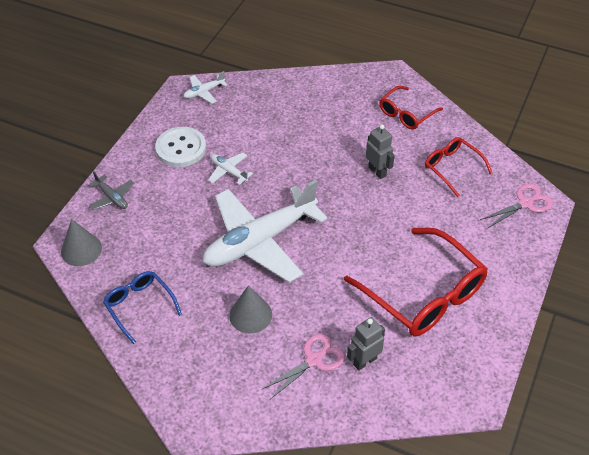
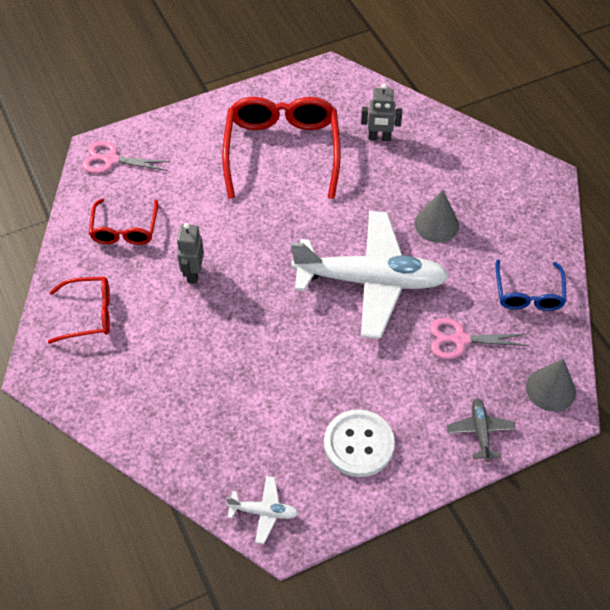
camera: 140 degrees left, 5 degrees up
(229, 171) = (333, 376): white plane -> none
(314, 360) = (417, 162): pink scissors -> pink scissors (460, 339)

